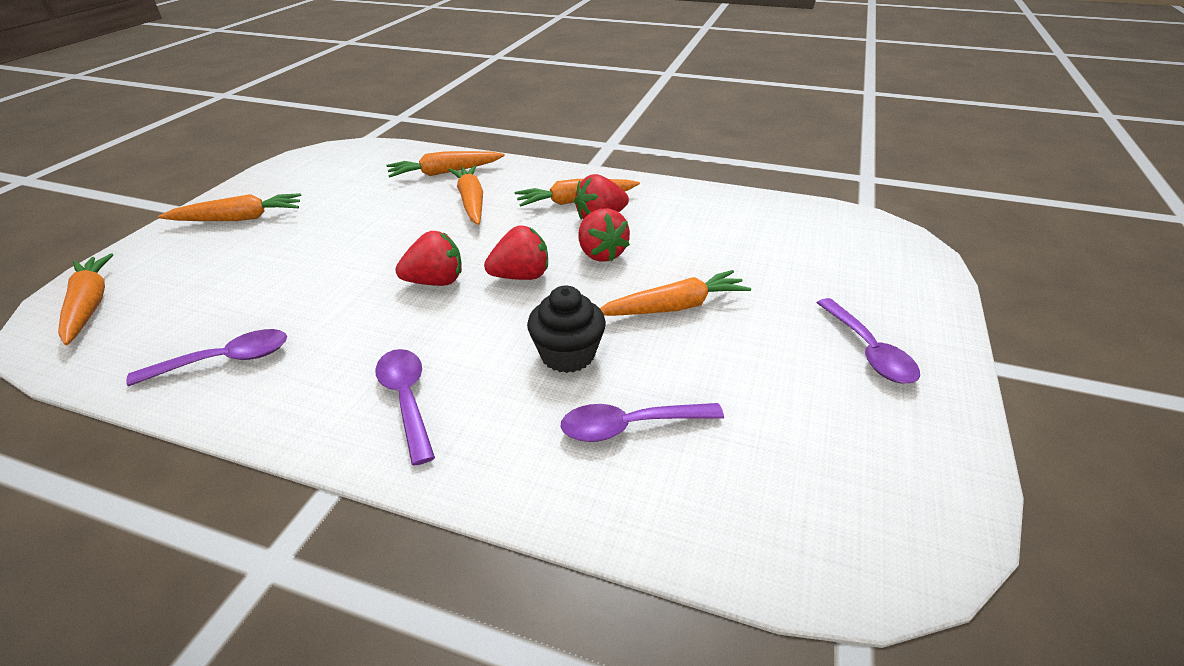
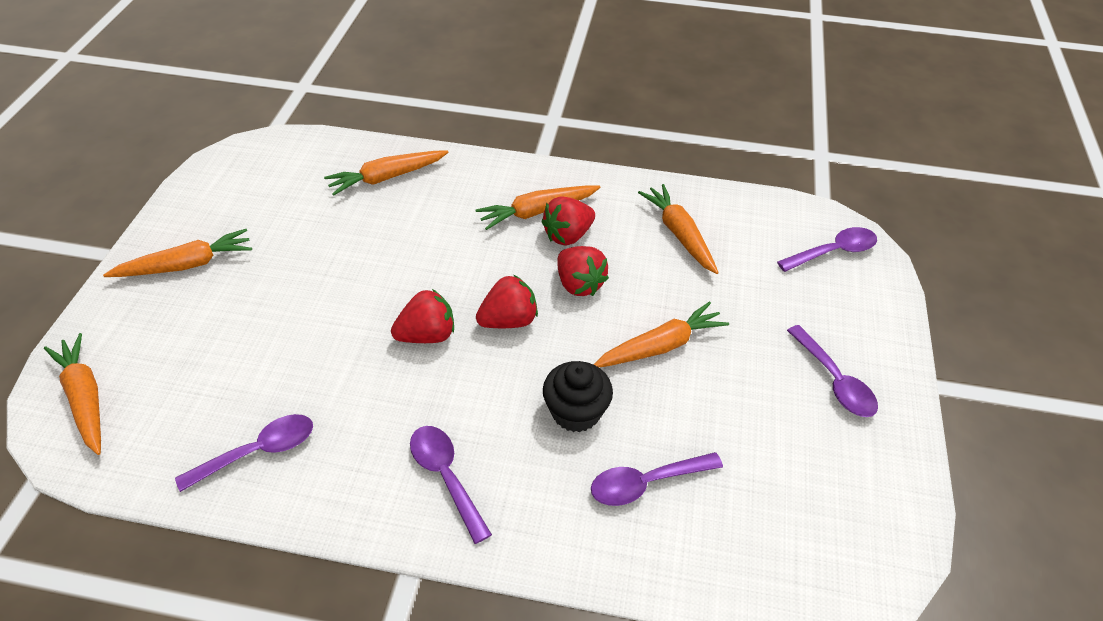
camera: 10 degrees left, 10 degrees up
(471, 202) = (429, 221): orange carrot -> orange carrot (679, 234)
(875, 246) = (833, 252): none -> purple spoon

